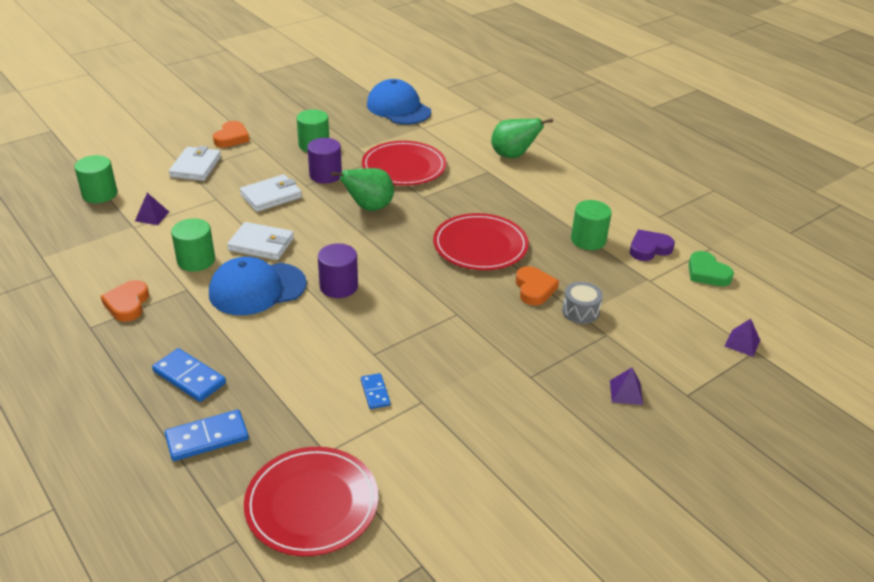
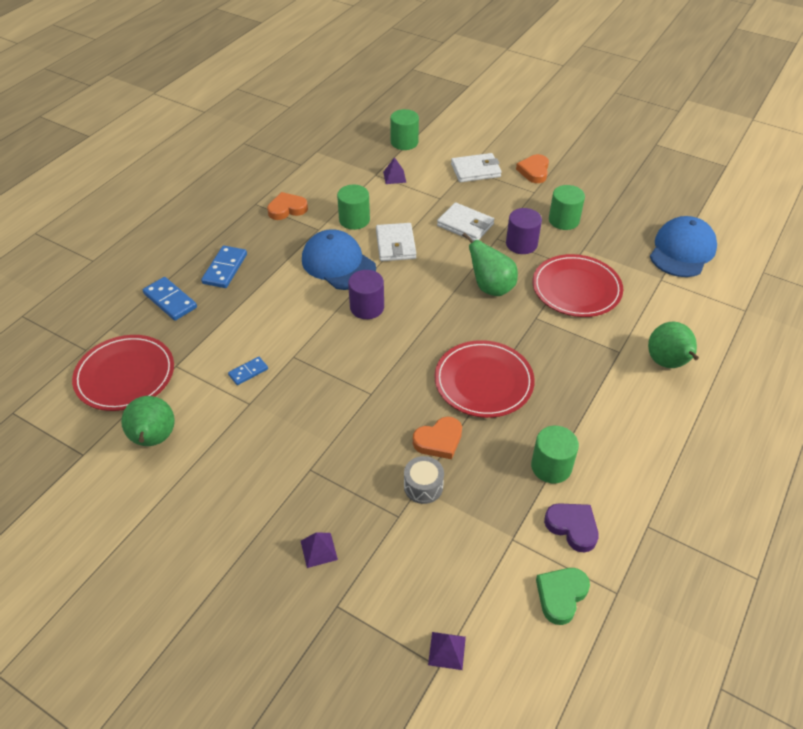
camera: 70 degrees right, 10 degrees up
(231, 138) = (534, 171): orange heart -> orange heart turned 105 degrees clockwise
(432, 492) = (154, 439): none -> green pear

